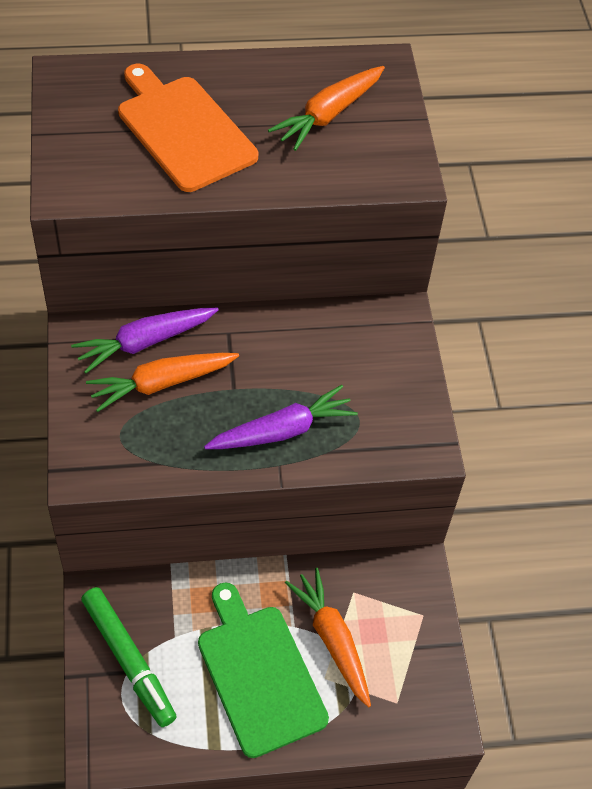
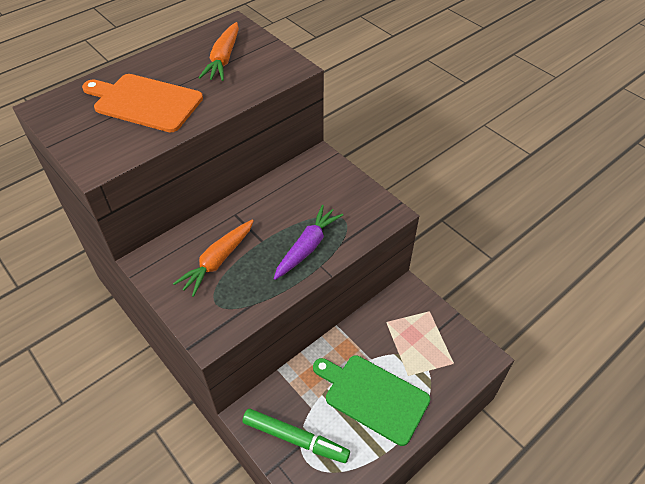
camera: 30 degrees left, 5 degrees down
(145, 342) = (190, 245): purple carrot -> none
(332, 639) = (395, 353): orange carrot -> none

